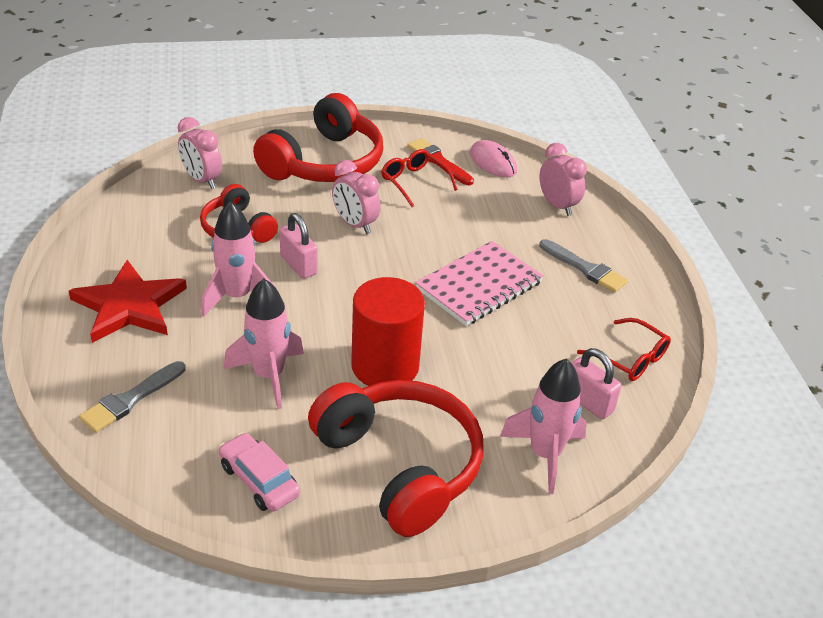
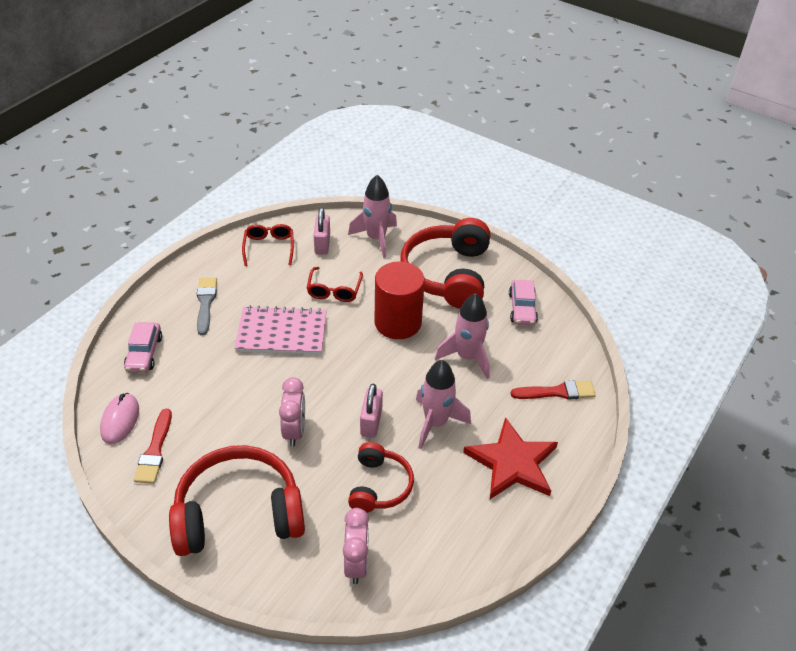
camera: 135 degrees left, 5 degrees up
(130, 399) = (557, 392): grey brush -> red brush
(414, 182) = (202, 442): red glasses -> red glasses (334, 290)
(557, 206) = (144, 353): pink clock -> pink car

